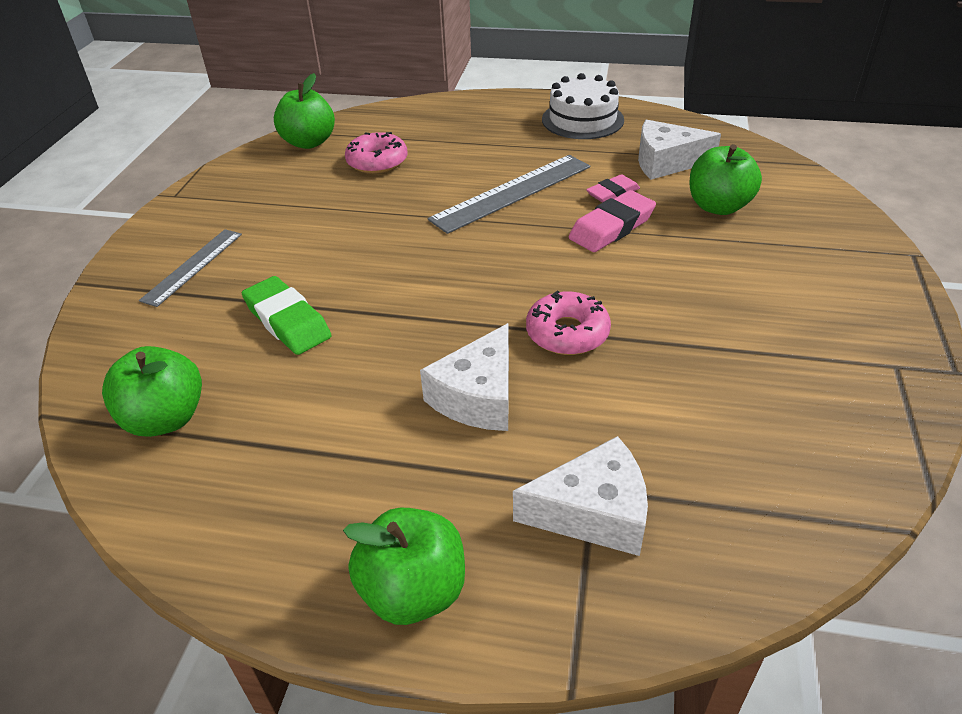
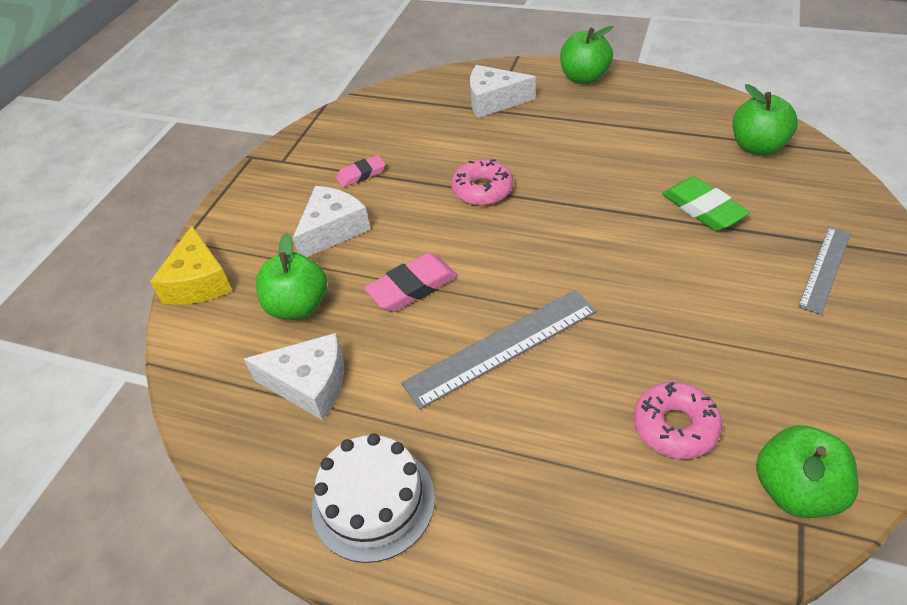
camera: 170 degrees left, 5 degrees up
(478, 396) = (550, 153): white cheese -> white cheese (332, 230)
(612, 193) = (392, 335): pink eraser -> pink eraser (361, 174)
(844, 218) = (199, 282): none -> yellow cheese

